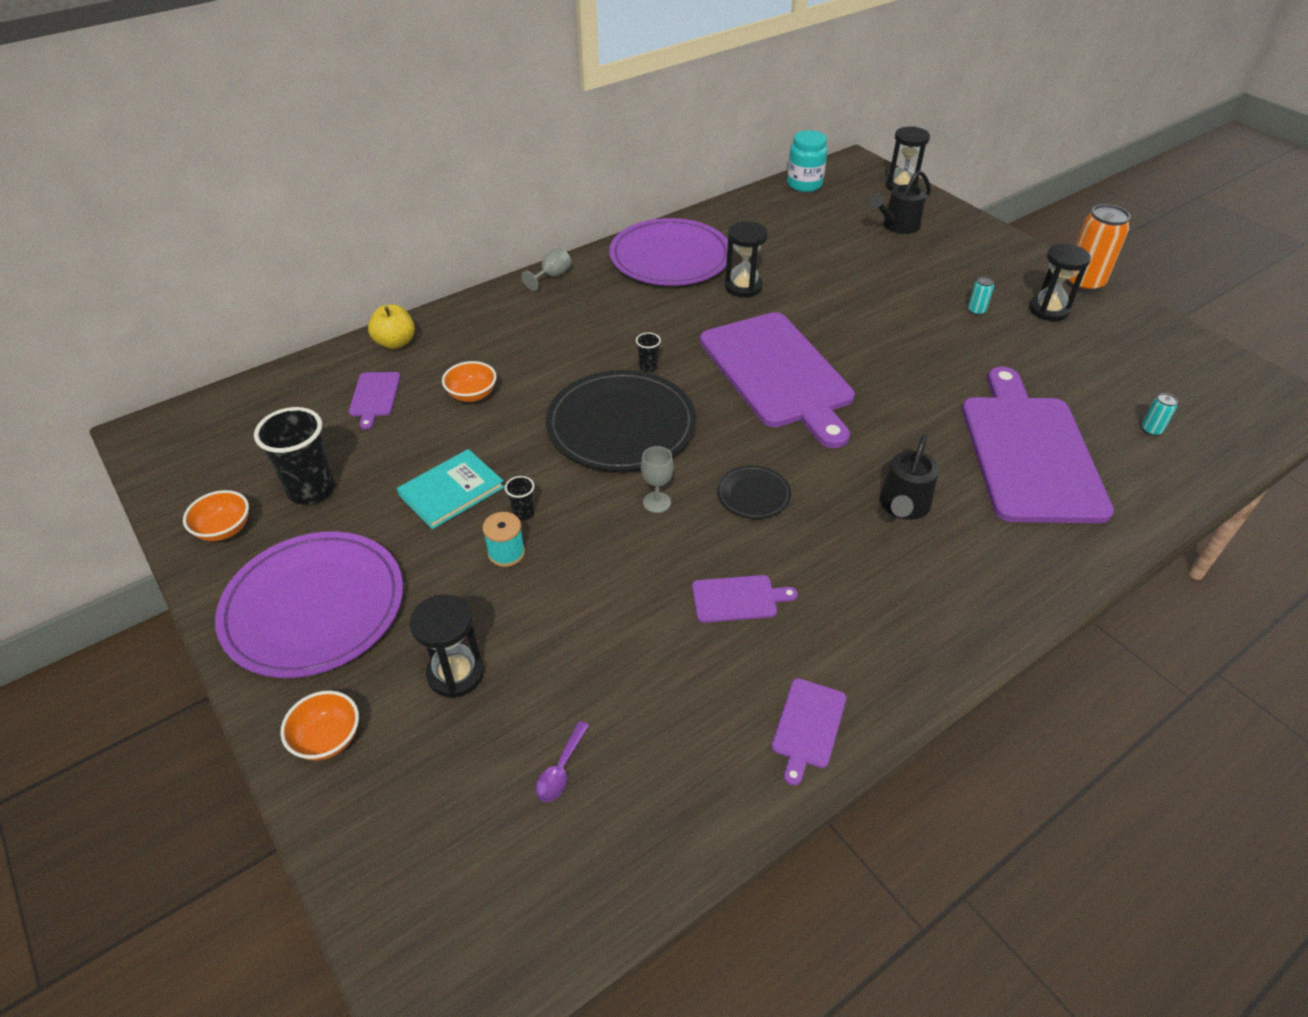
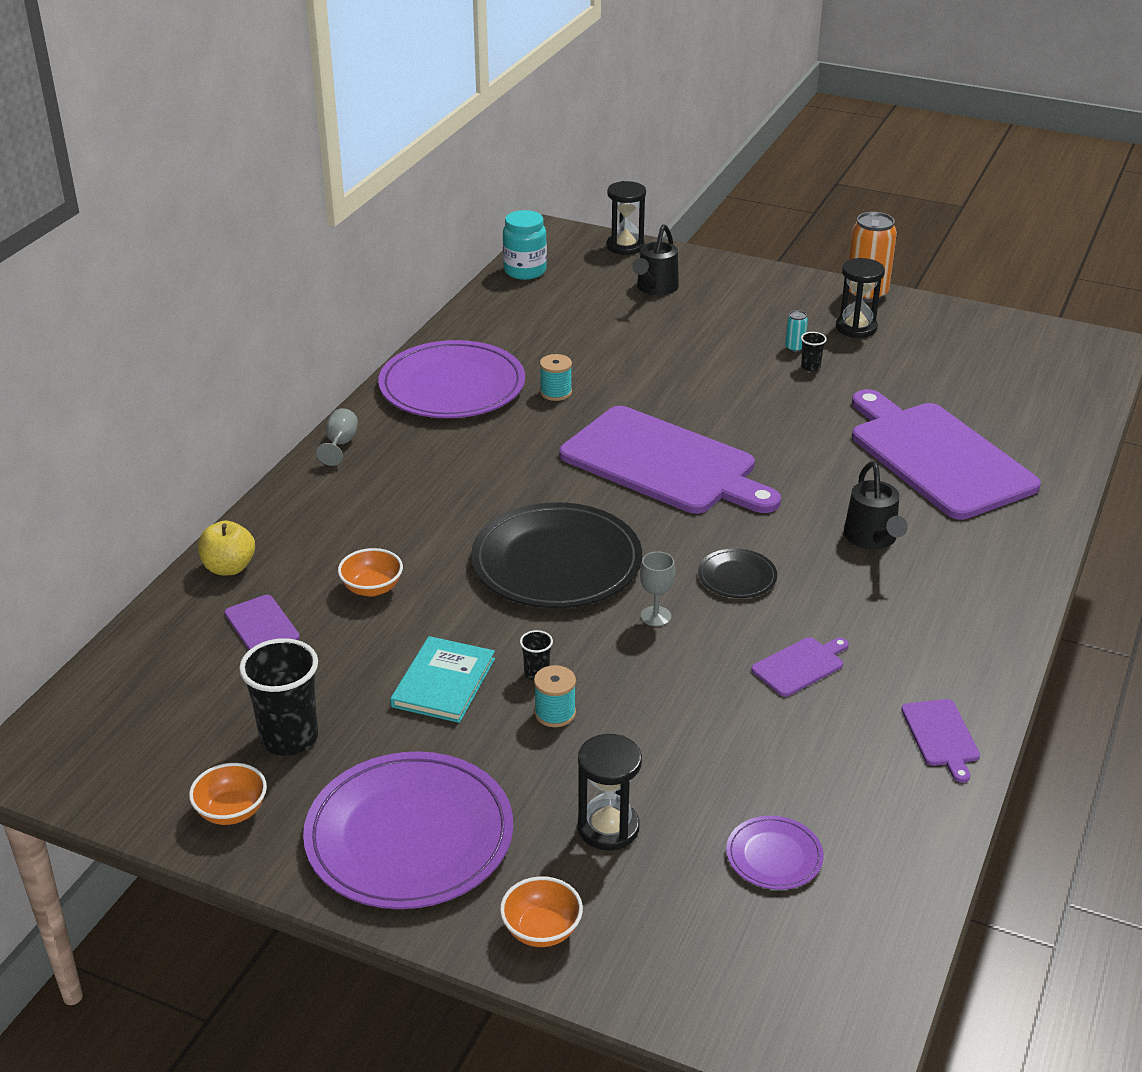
camera: 30 degrees left, 10 degrees down
(561, 769) = (774, 856): purple spoon -> purple plate
(648, 366) = (531, 499): black cup -> black cup (810, 367)
(743, 287) = (556, 392): black hourglass -> turquoise spool
(1151, 430) = (1016, 405): turquoise can -> none

